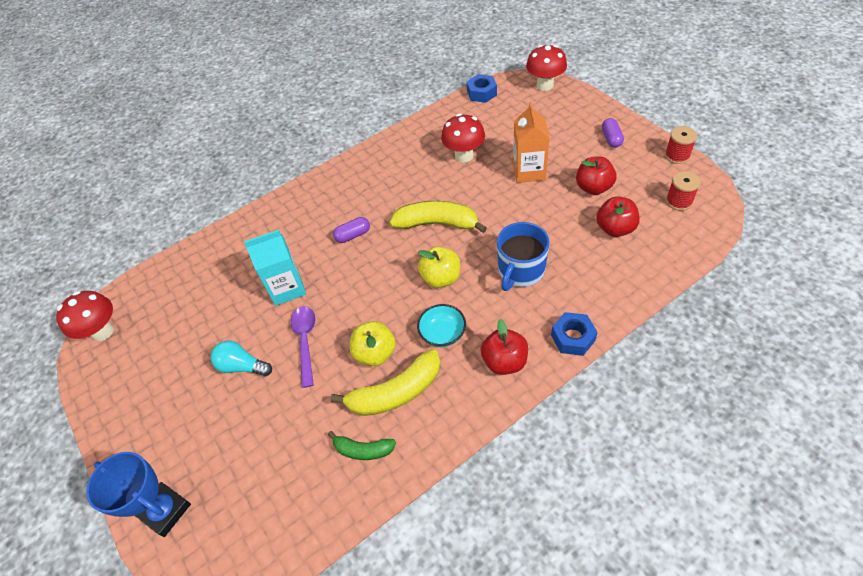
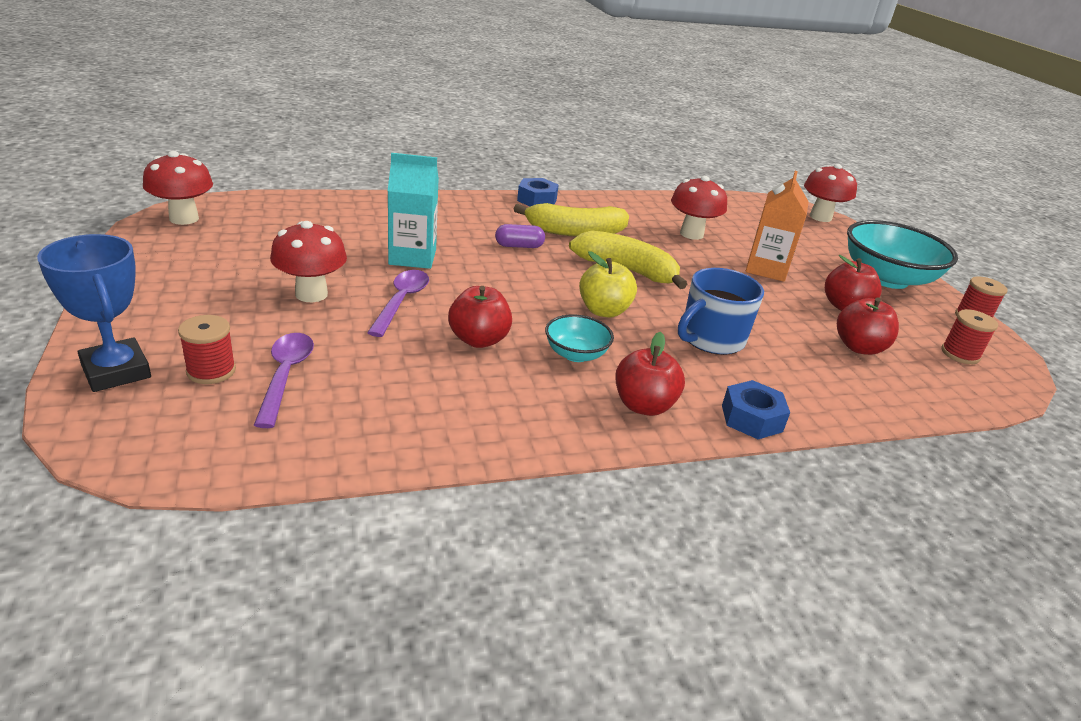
camera: 10 degrees right, 20 degrees down
(224, 477) = (211, 371): none -> red spool
(242, 366) = (311, 294): turquoise light bulb -> red mushroom
(273, 456) = (285, 376): none -> purple spoon
(363, 450) = (401, 413): green banana -> none
(375, 353) = (479, 340): yellow apple -> red apple
(395, 392) = (480, 380): yellow banana -> yellow banana (574, 232)
(481, 93) = (739, 200): blue nut -> blue nut (537, 200)
(611, 139) = (887, 278): purple capsule -> turquoise bowl

